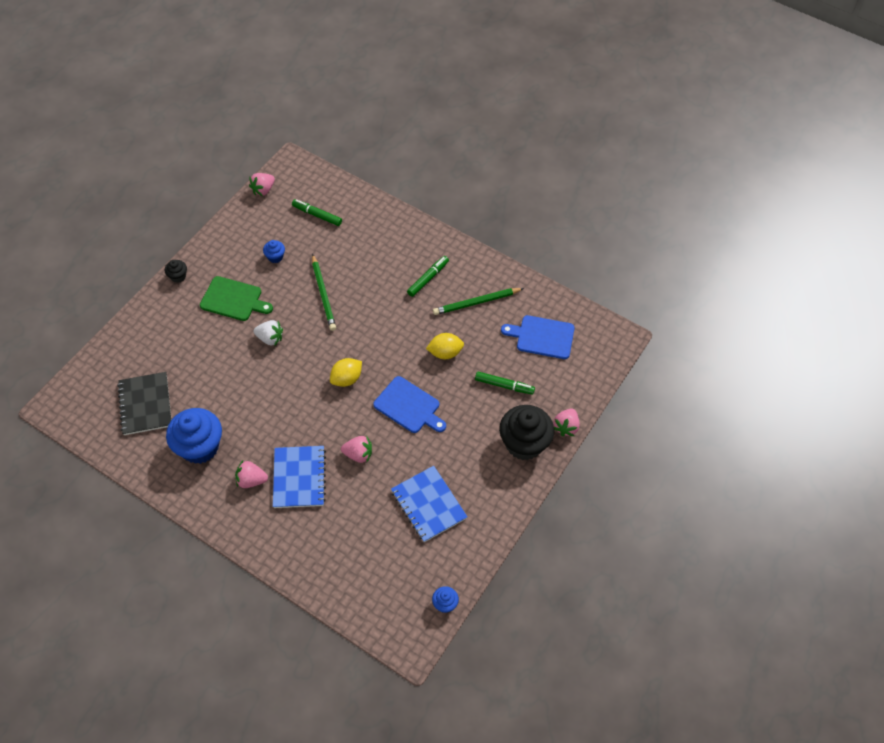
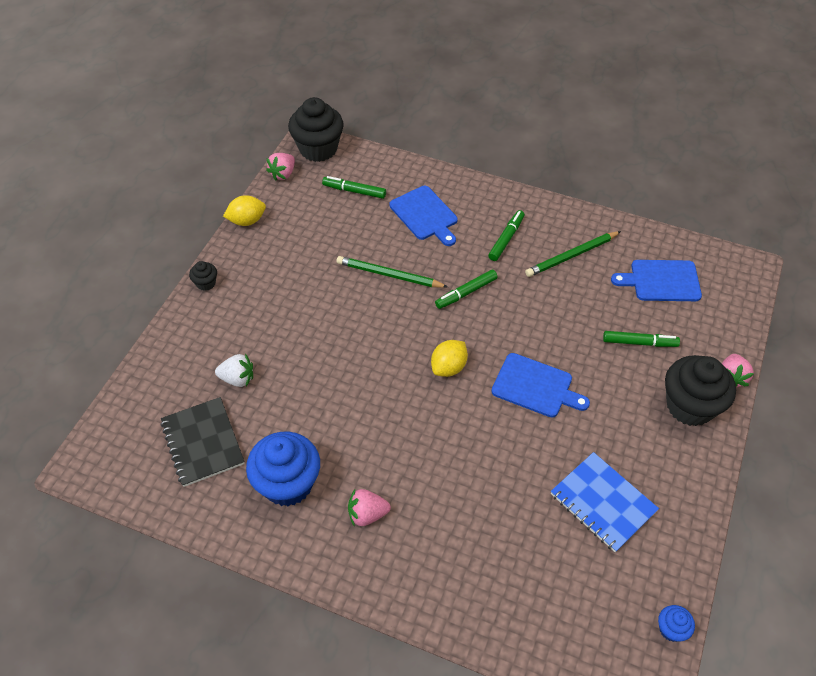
camera: 10 degrees left, 5 degrees down
(233, 299) = (282, 299): green cutting board -> none
(270, 338) = (339, 336): white strawberry -> white strawberry (237, 379)
(275, 257) = (318, 243): blue cupcake -> none
(298, 171) = (318, 149): none -> black cupcake
(299, 478) = (428, 499): blue notebook -> none
(323, 294) = (389, 275): green pencil -> green pencil turned 135 degrees clockwise
(358, 454) = (493, 456): pink strawberry -> none
(368, 246) = (425, 215): none -> blue cutting board
(380, 320) = (466, 293): none -> green marker
(445, 353) = (556, 317): yellow lemon -> yellow lemon (247, 221)

